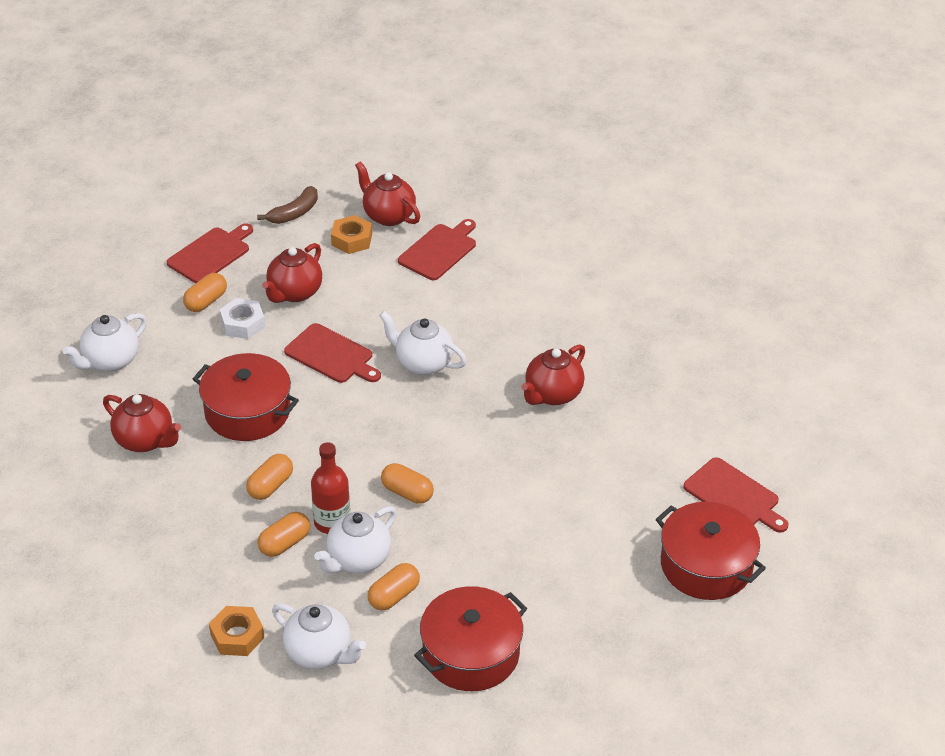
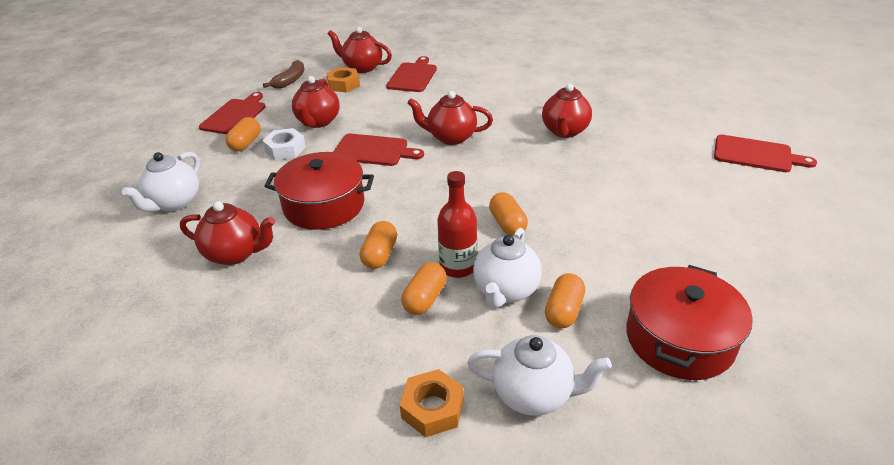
camera: 20 degrees left, 5 degrees down
(407, 492) = (507, 224): orange capsule -> orange capsule turned 60 degrees clockwise
(423, 363) = (451, 137): white teapot -> red teapot
(706, 565) = (790, 203): red pot -> none

